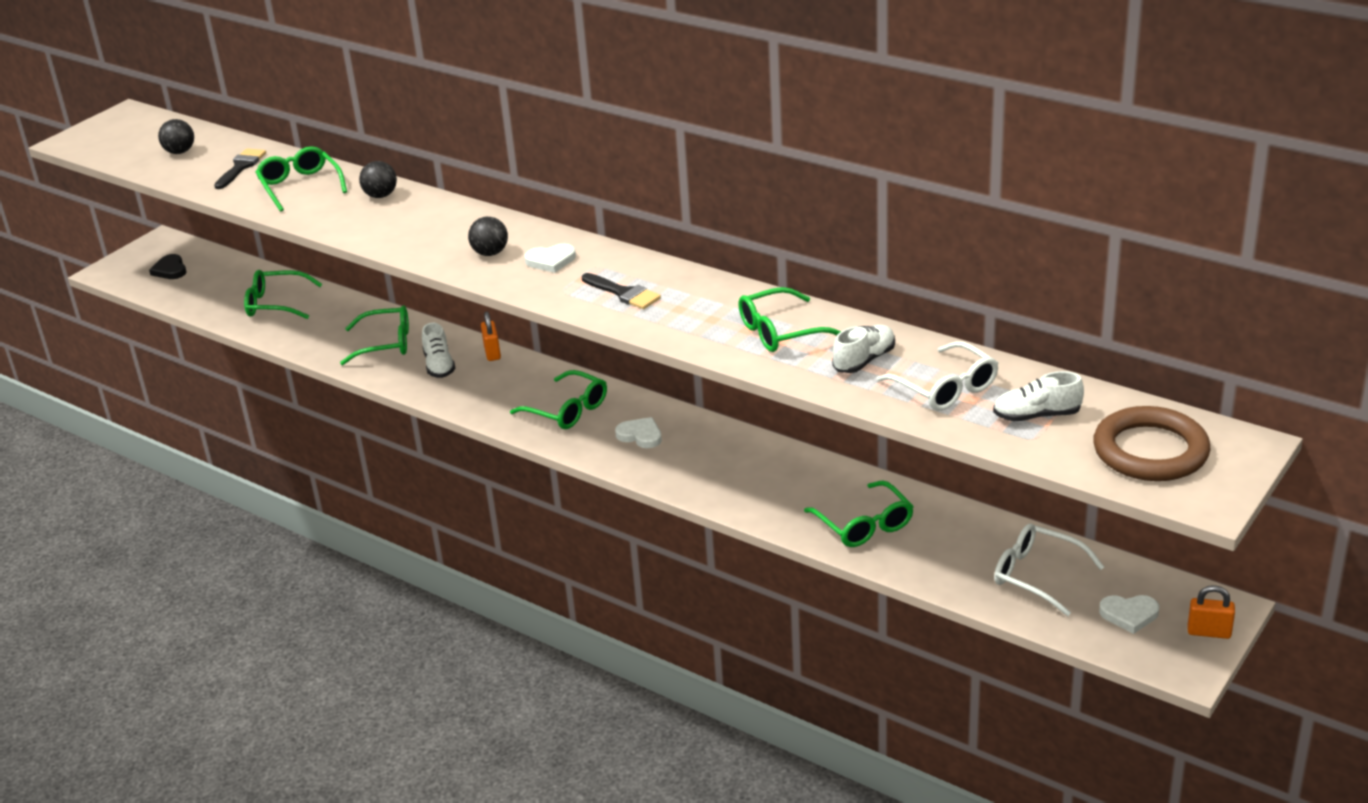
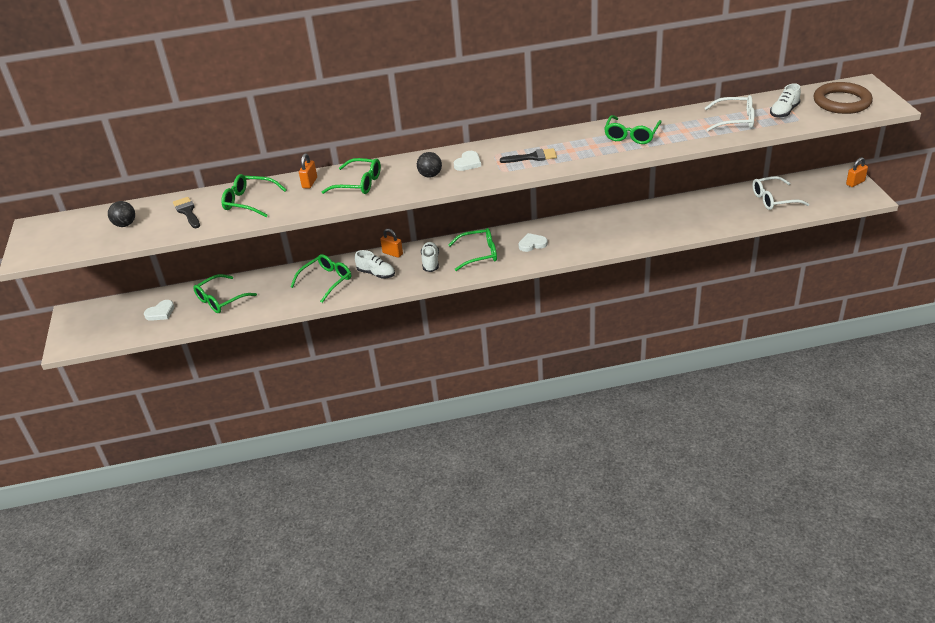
camera: 45 degrees left, 5 degrees up
(170, 270) = (111, 322): black heart -> none
(381, 196) = (309, 183): black ball -> orange padlock
(864, 360) = (686, 127): white shoe -> white shoe (430, 262)
(864, 525) = (685, 220): green glasses -> green glasses (358, 183)
(1129, 614) = (824, 193): white heart -> white heart (160, 312)

